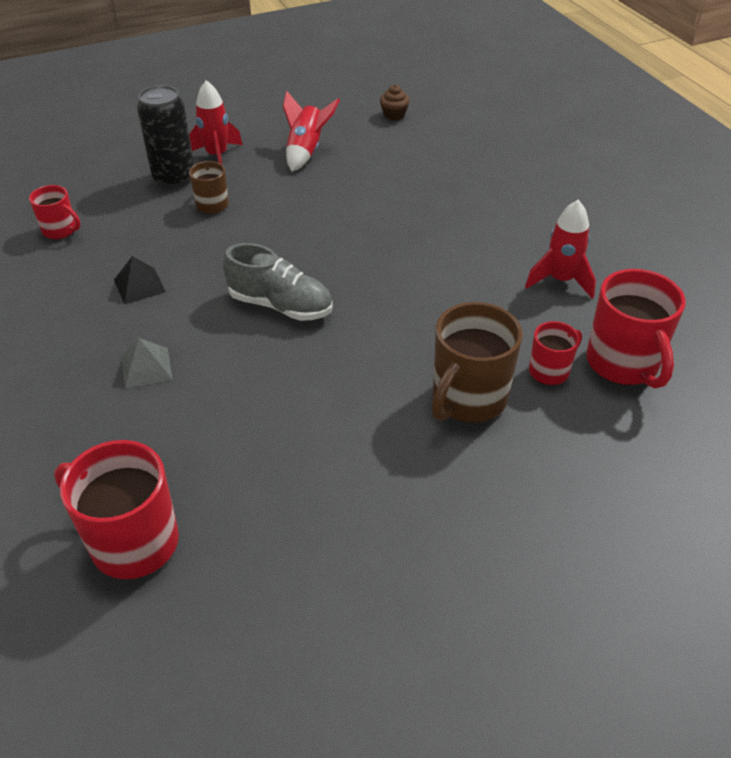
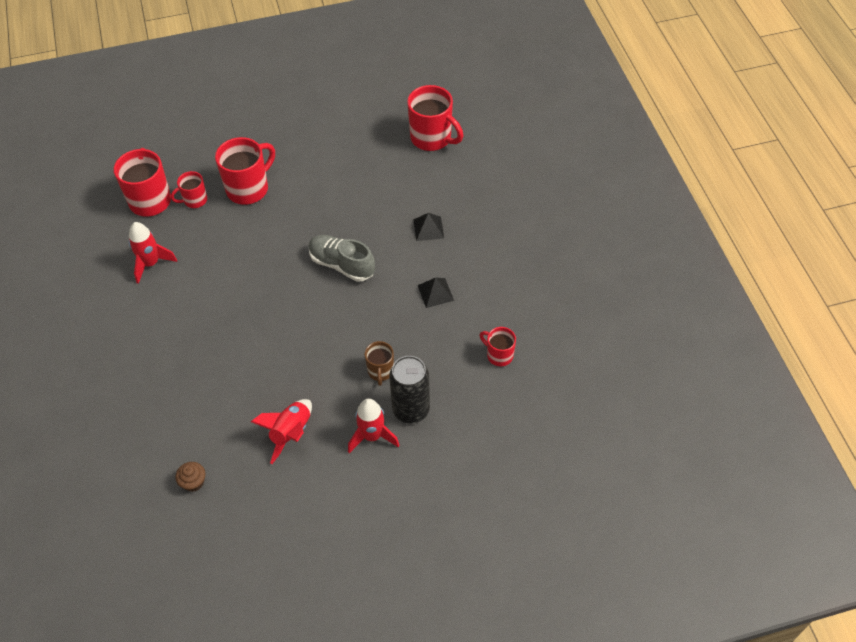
camera: 170 degrees left, 10 degrees up
(146, 367) = (428, 228): grey pyramid -> black pyramid
(468, 399) = (248, 189): brown mug -> red mug

